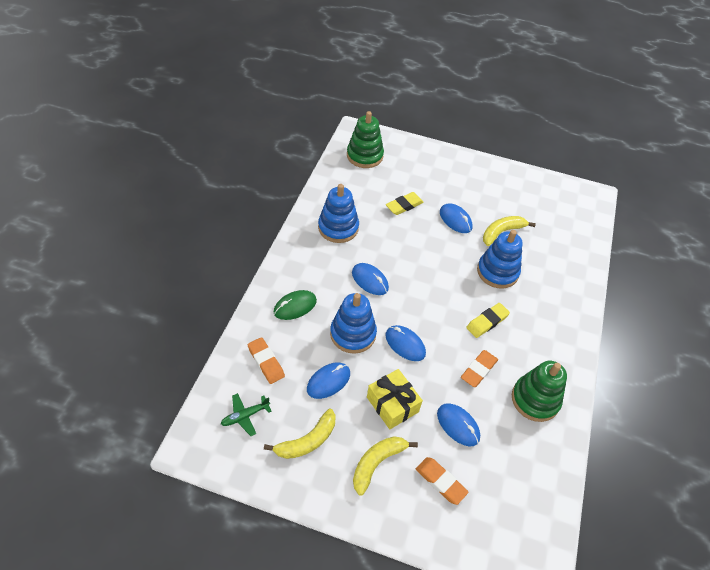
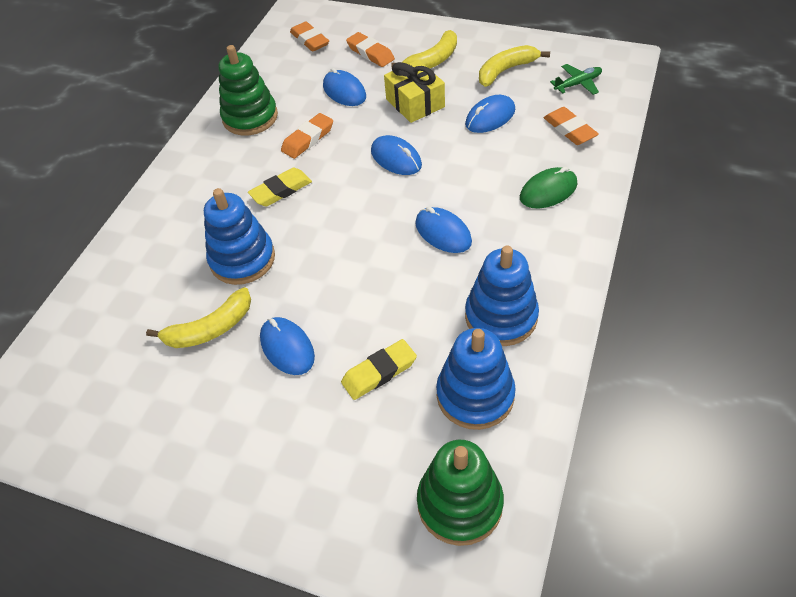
camera: 170 degrees left, 0 degrees up
(353, 334) = (464, 165): blue stacking toy -> blue stacking toy (475, 395)
(509, 511) = (310, 40): none -> orange eraser

